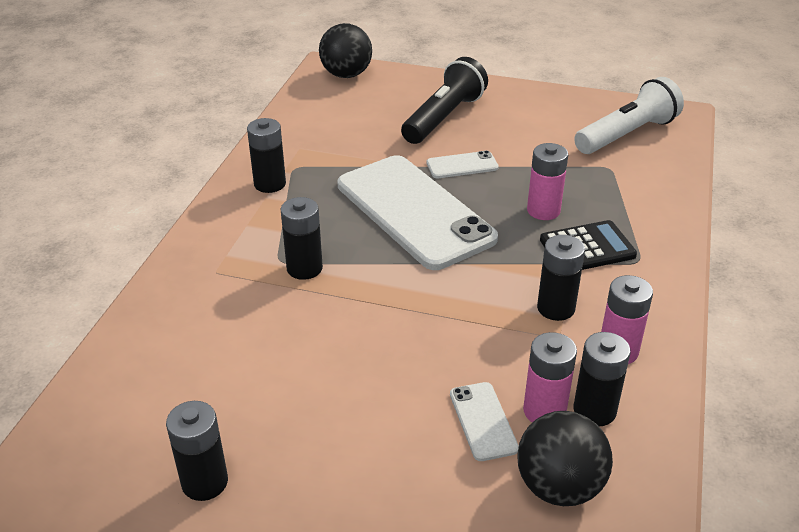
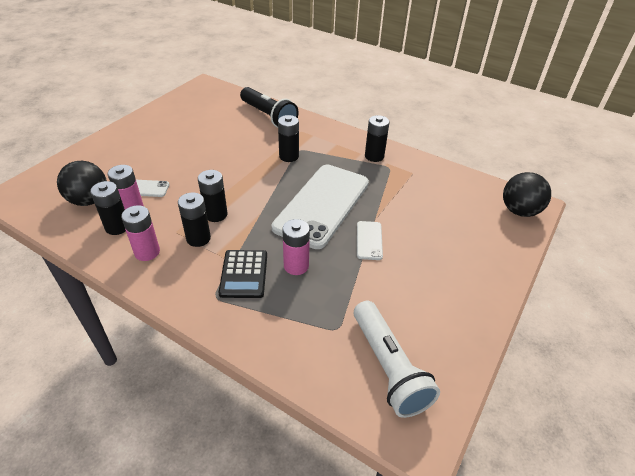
camera: 105 degrees right, 5 degrees up
(205, 482) = (175, 116): black battery -> black battery (216, 214)
(414, 212) = (322, 205): white phone -> white phone turned 45 degrees counterclockwise
(444, 117) = (442, 248): black flashlight -> black flashlight (268, 116)

